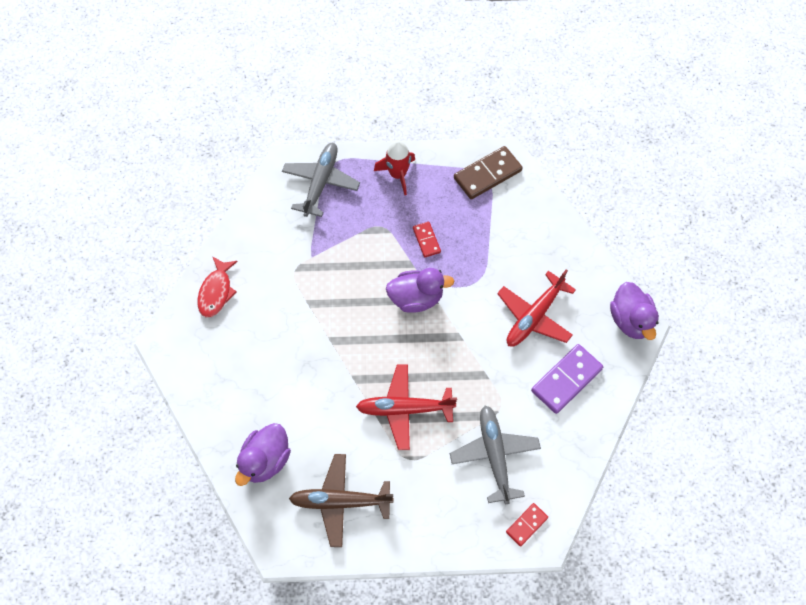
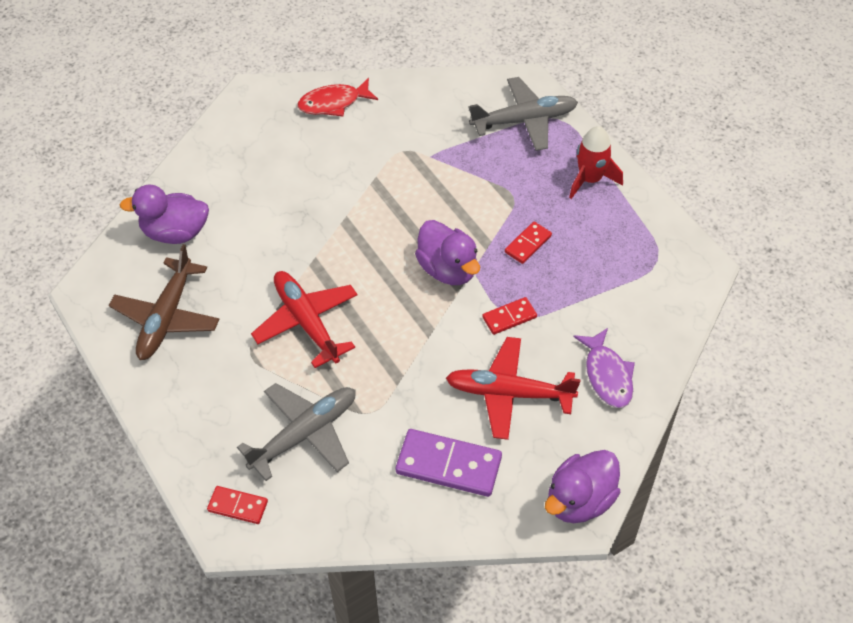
camera: 60 degrees right, 10 degrees down
(341, 501) = (166, 317): brown plane -> brown plane turned 135 degrees counterclockwise
(477, 284) = (509, 317): none -> red domino
(487, 174) = (661, 260): brown domino -> none
(553, 254) = (607, 375): none -> purple fish

